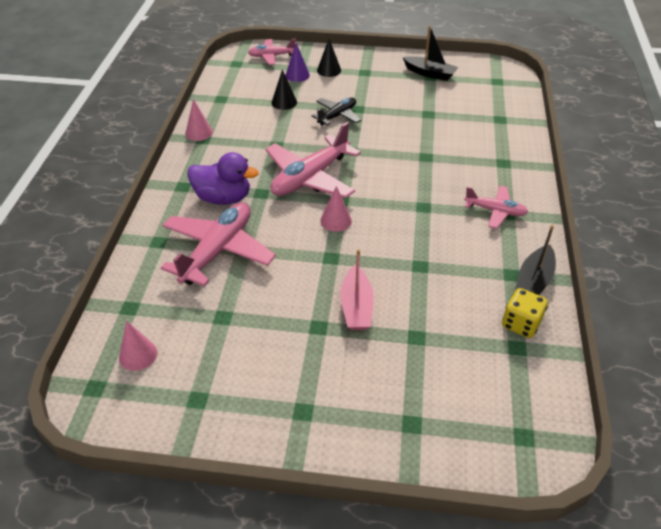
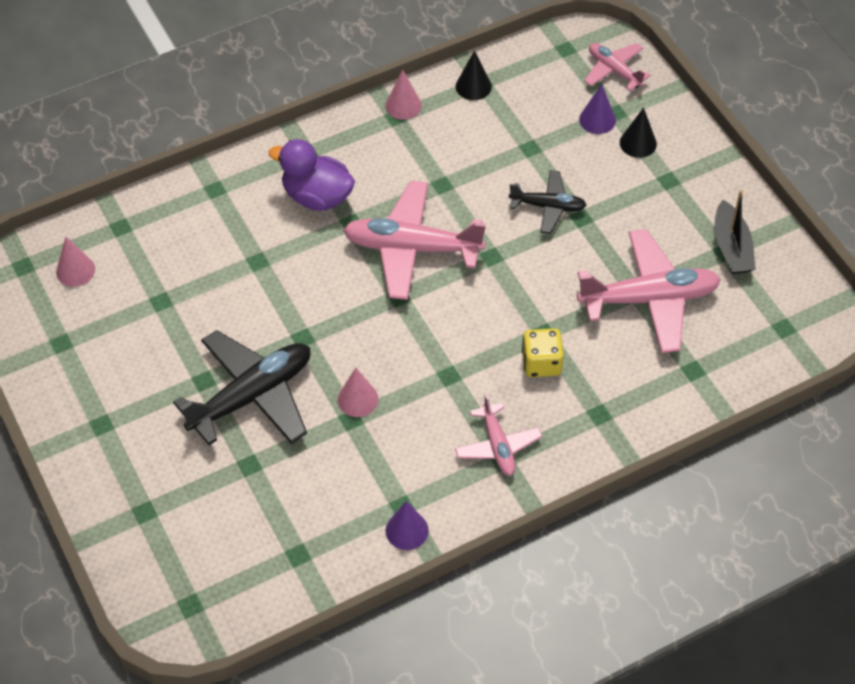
camera: 55 degrees right, 10 degrees up
(218, 251) = (239, 242): pink plane -> pink plane (649, 299)
(223, 198) = (317, 197): purple duck -> purple duck turned 135 degrees clockwise
(284, 102) = (528, 142): black cone -> black cone (473, 86)
(336, 220) = (361, 310): pink cone -> pink cone (358, 399)
(356, 307) = (251, 396): pink boat -> black plane
(521, 324) = (333, 544): yellow dice -> yellow dice (541, 363)
(533, 281) = (407, 530): black boat -> purple cone

